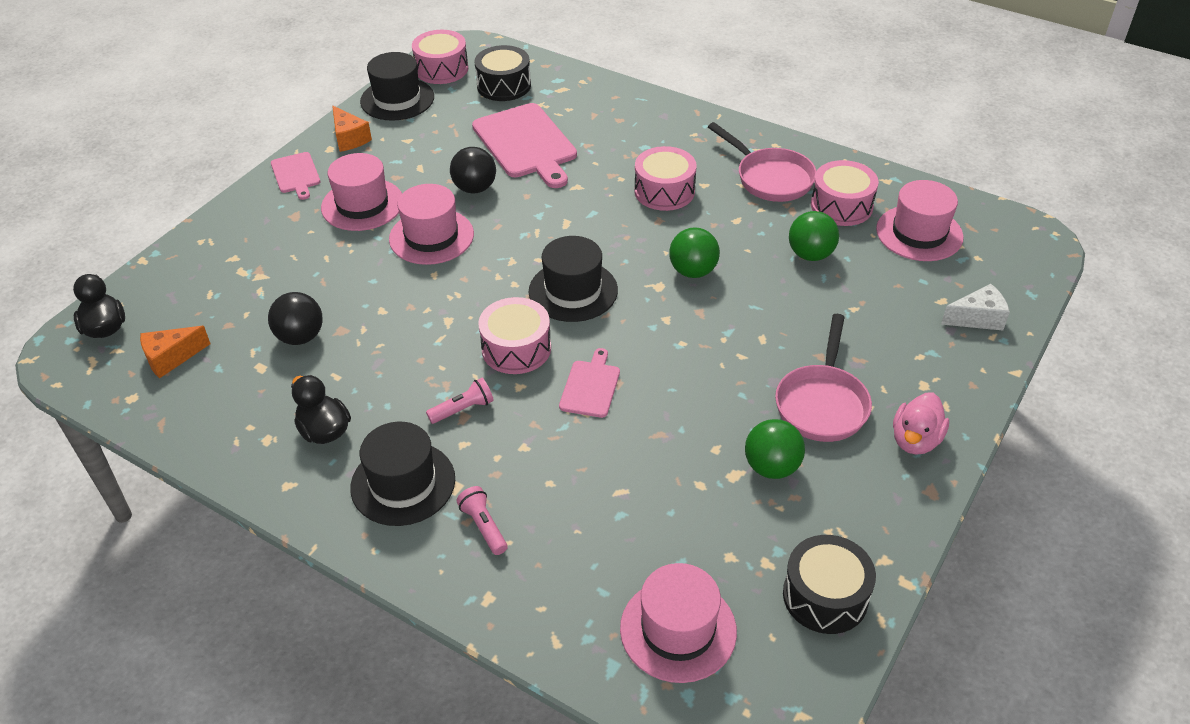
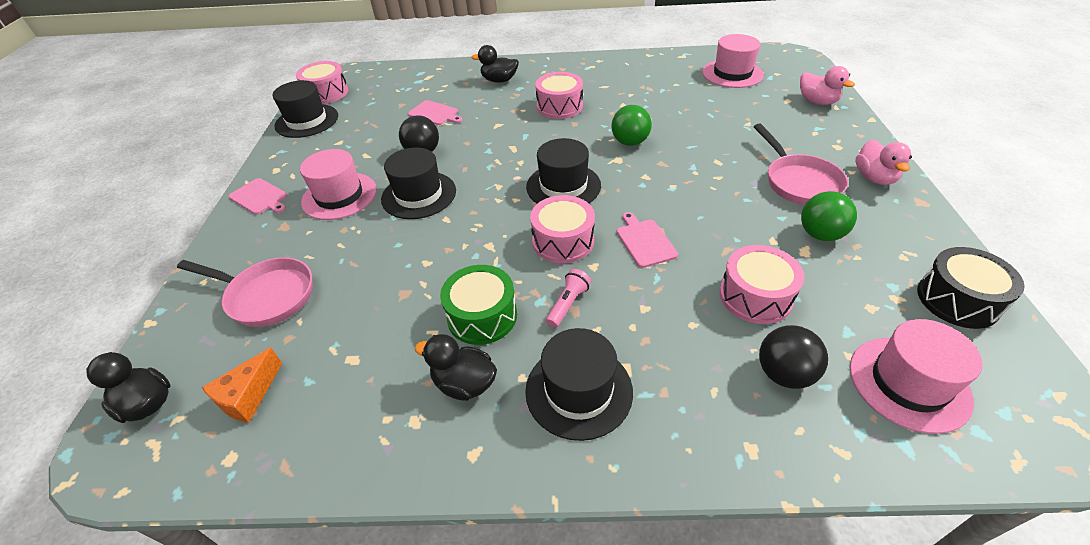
camera: 30 degrees left, 0 degrees up
(300, 337) = (370, 315): black ball -> black ball (784, 374)
(349, 138) = (288, 157): orange cheese -> none
(385, 383) = (482, 316): none -> green drum
(431, 236) = (419, 195): pink hat -> black hat
(483, 526) = (682, 388): pink flashlight -> none
(504, 85) = (384, 87): black drum -> none
(526, 144) = (435, 113): pink cutting board -> pink cutting board, size x0.52
(633, 126) = (499, 80): none -> black duck
(770, 178) = (616, 77): pink pan -> pink pan (267, 296)
(810, 255) = (688, 106): green ball -> none
(841, 206) = (674, 76): pink drum -> pink drum (755, 296)
(977, 318) = (817, 101): white cheese -> pink duck

